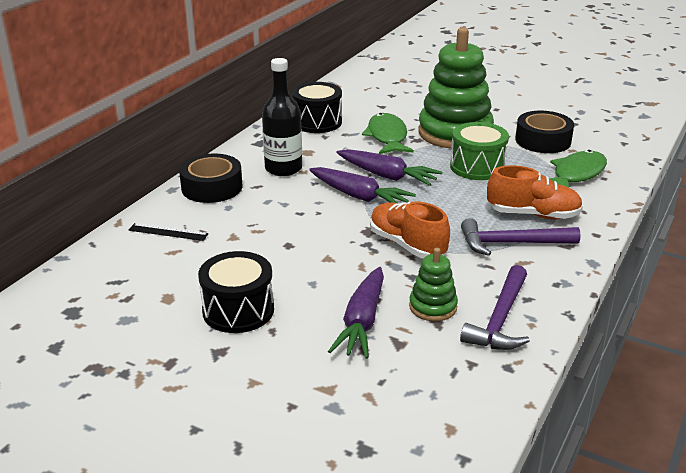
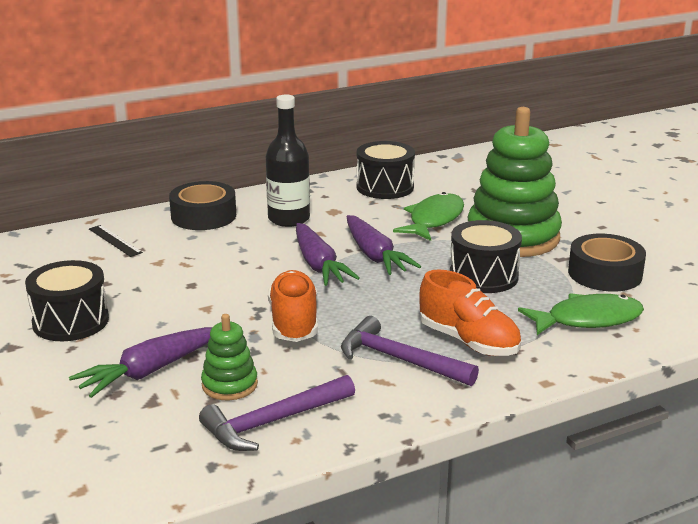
camera: 35 degrees right, 5 degrees down
(477, 167) = (483, 276): green drum -> black drum

